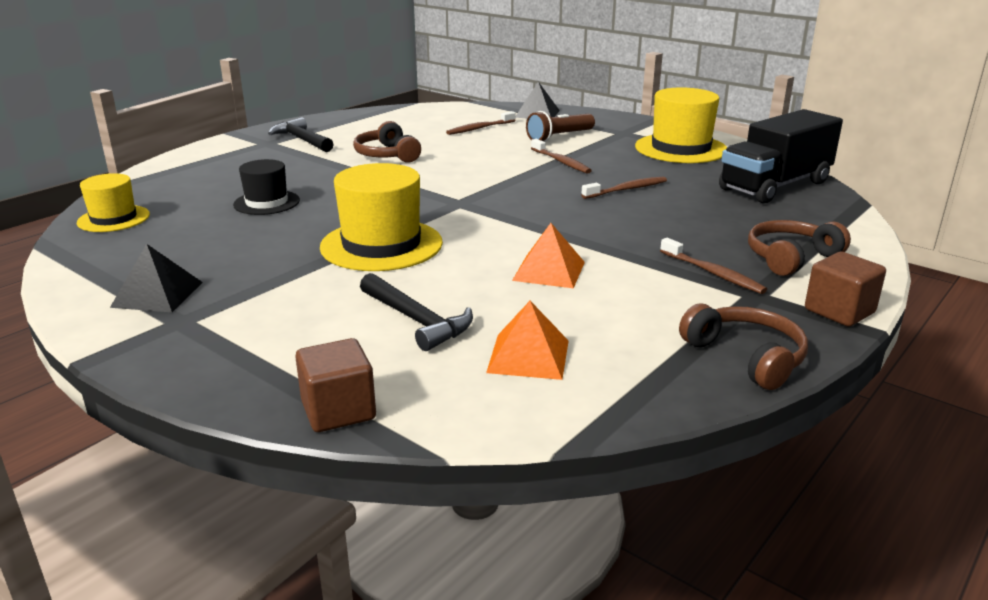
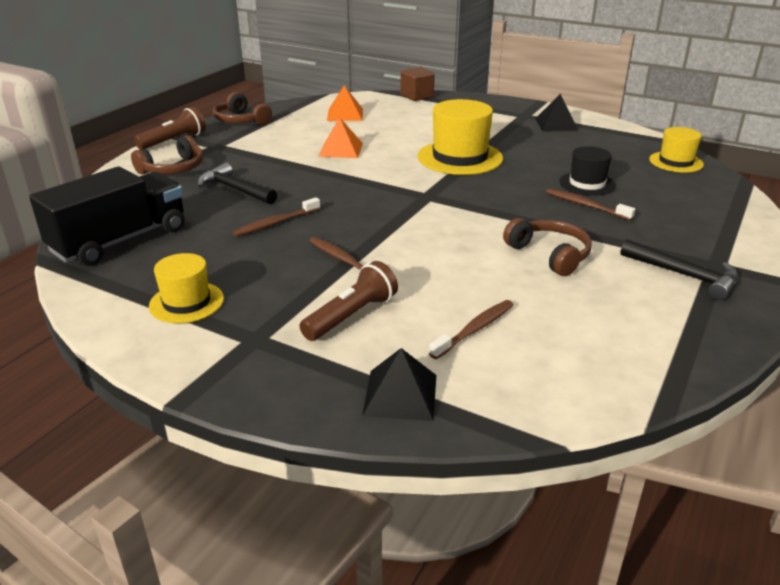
camera: 170 degrees right, 5 degrees up
(416, 320) = (406, 123): black hammer -> black hammer (235, 189)
(681, 148) = (186, 302): yellow hat -> yellow hat, size x0.60
(713, 273) = (235, 155): brown toothbrush -> brown toothbrush (585, 205)
(839, 311) = (174, 141): brown cube -> brown flashlight

